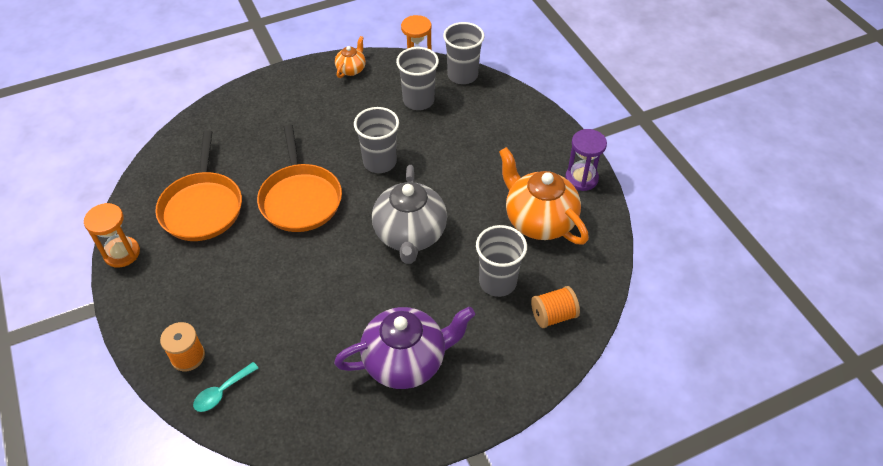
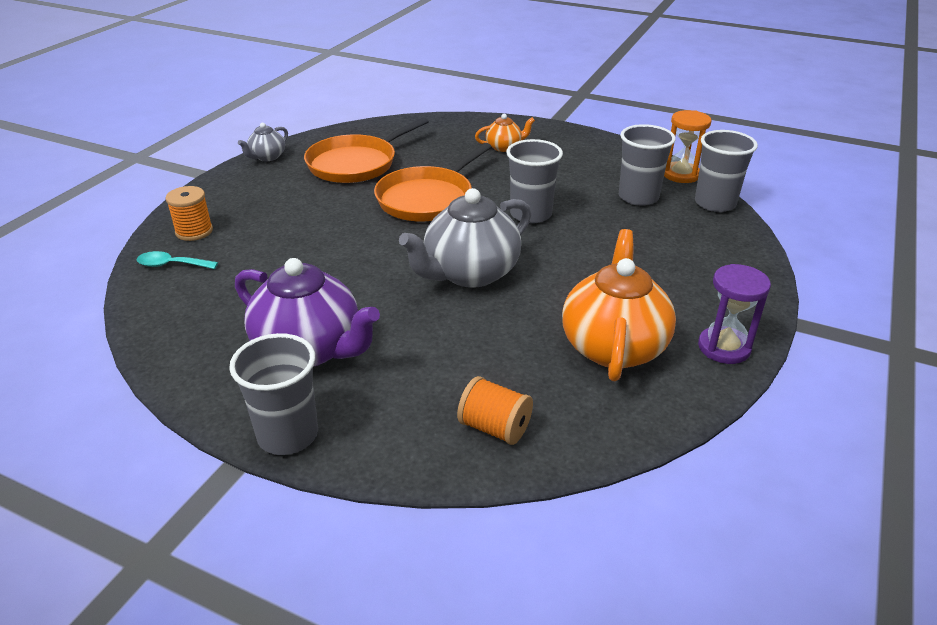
camera: 50 degrees right, 15 degrees down
(122, 253) = (267, 157): orange hourglass -> grey teapot
(351, 69) = (610, 150): orange teapot -> orange teapot (504, 147)
(497, 282) = (487, 360): grey cup -> grey cup (288, 435)

